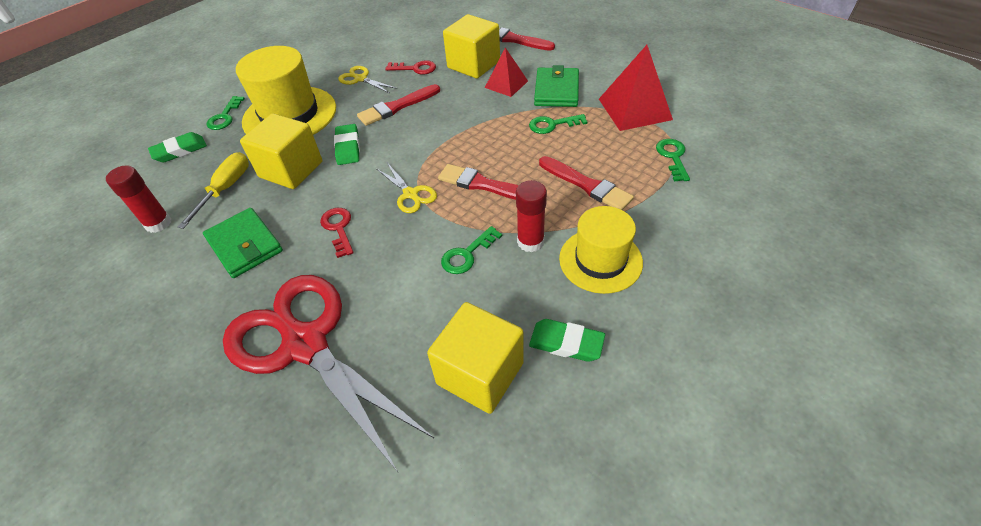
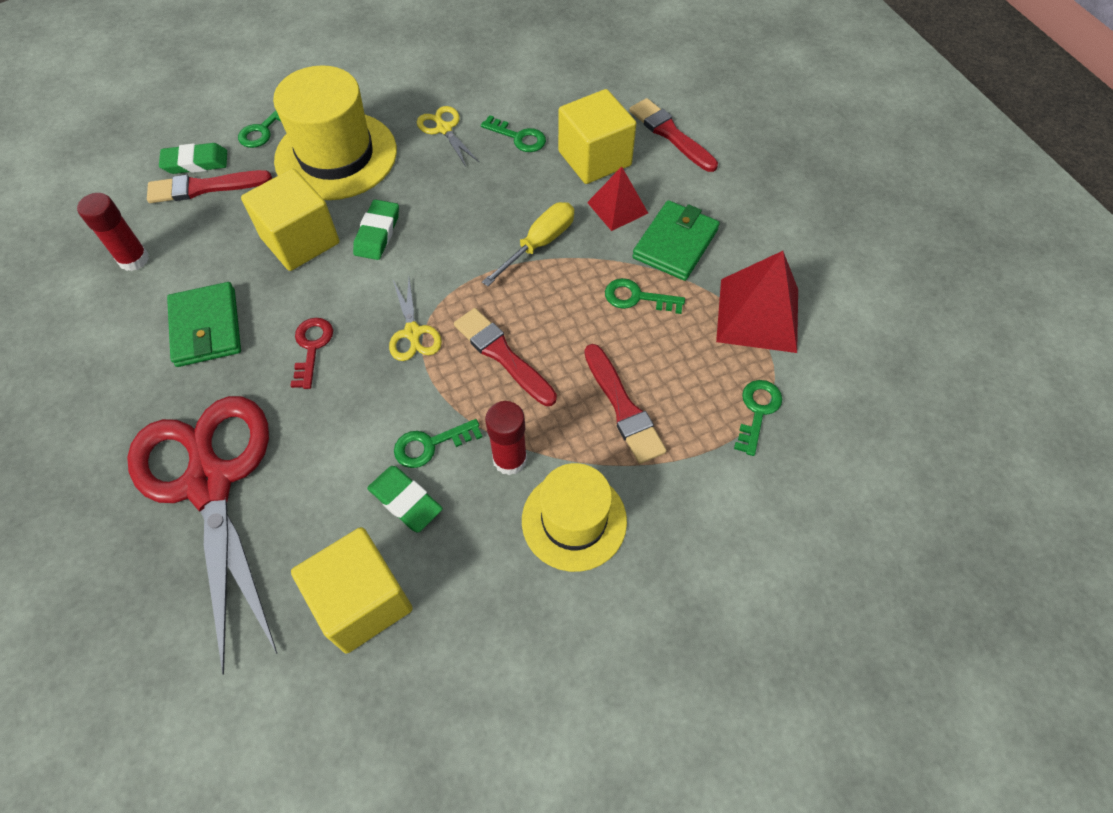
camera: 20 degrees right, 10 degrees up
(226, 189) = (220, 240): yellow screwdriver -> yellow screwdriver (539, 244)
(397, 107) = (464, 192): red brush -> red brush (204, 187)
(415, 68) = (518, 137): red key -> green key
(566, 343) = (472, 608): green eraser -> green eraser (405, 501)

